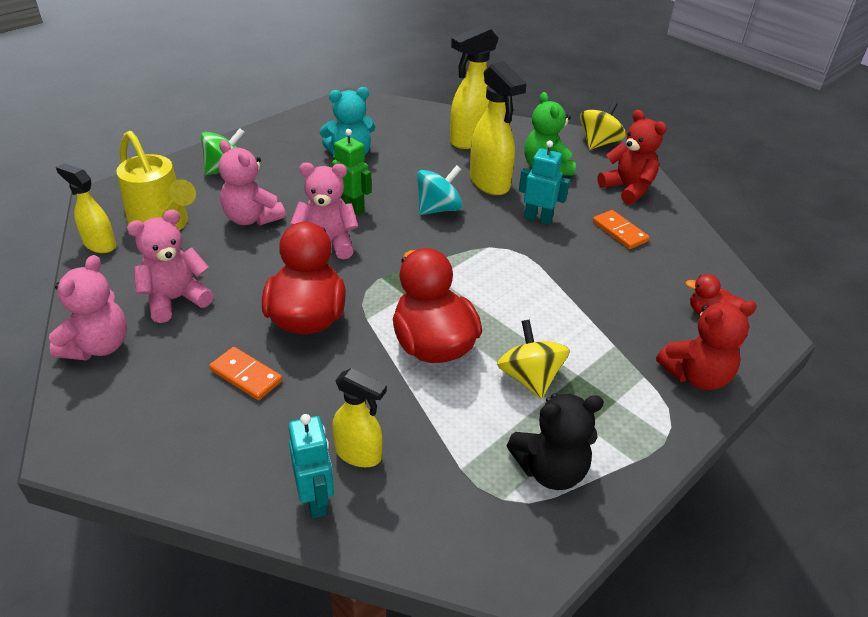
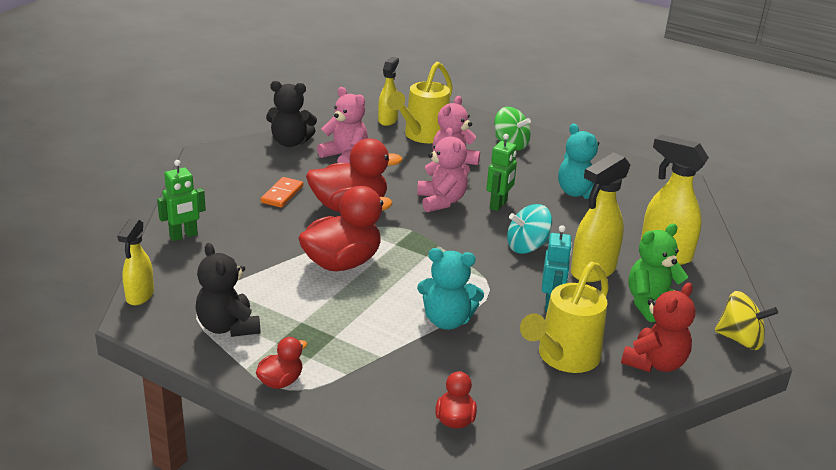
camera: 75 degrees right, 10 degrees down
(98, 346) = (290, 142): pink teddy bear -> black teddy bear
(316, 500) = (183, 236): turquoise robot -> green robot
(359, 454) = (224, 246): yellow spray bottle -> yellow spray bottle (139, 296)
(438, 209) = (527, 247): turquoise spinning top -> turquoise spinning top turned 120 degrees clockwise
(529, 378) = (322, 312): yellow spinning top -> none
(557, 287) = (447, 320): none -> turquoise teddy bear
(619, 232) = (564, 358): orange domino -> yellow watering can
(657, 432) = (280, 381): none -> red duck
(696, 376) = (359, 407): red teddy bear -> none

